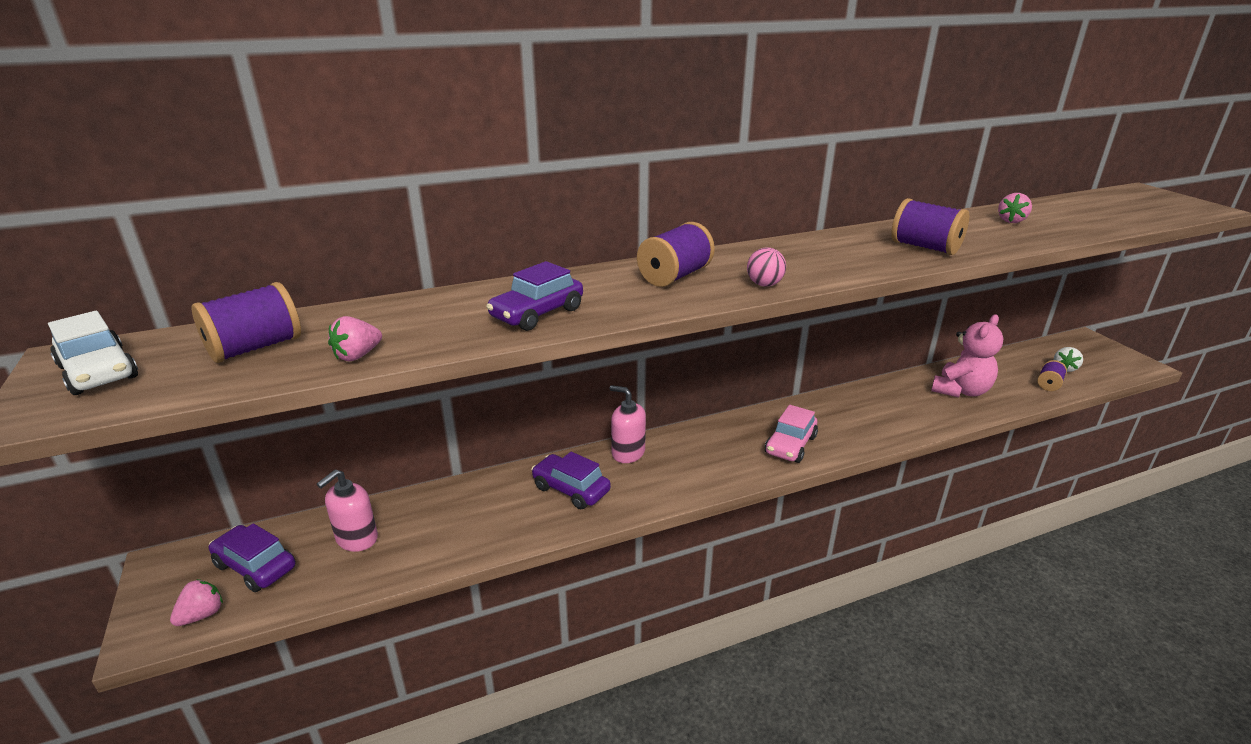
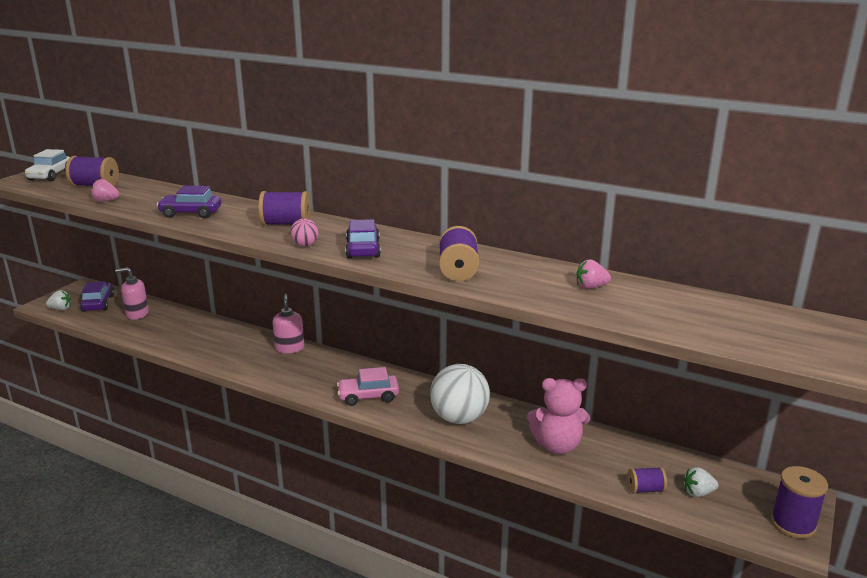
camera: 50 degrees right, 5 degrees down
(202, 615) = (61, 309): pink strawberry -> white strawberry
(571, 489) = (233, 346): purple car -> purple car (363, 249)
(878, 415) = (459, 418): none -> white ball
(1119, 356) = (793, 524): none -> purple spool

